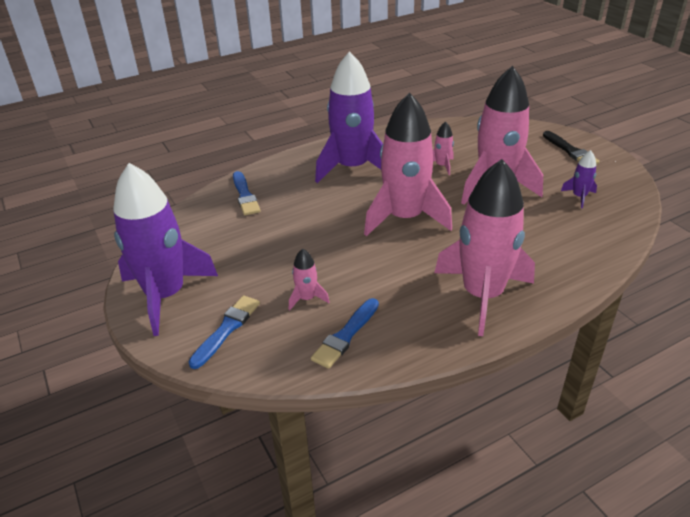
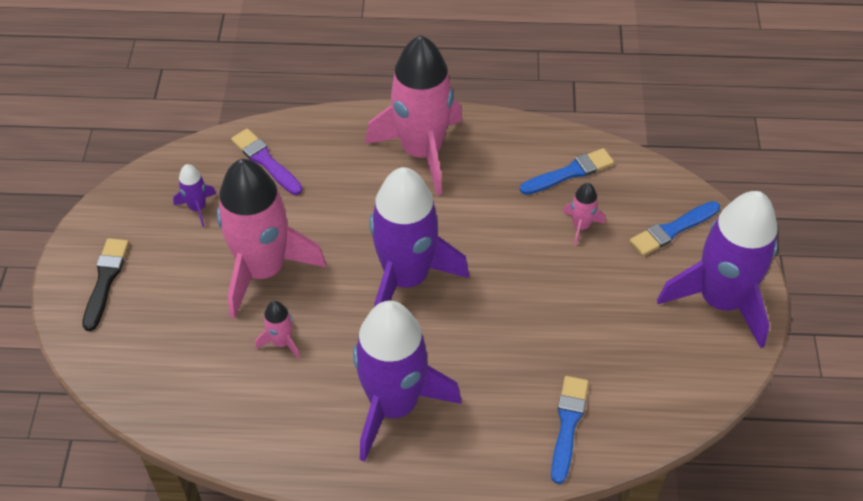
camera: 150 degrees left, 15 degrees up
(405, 218) = (406, 278): pink rocket -> purple rocket
(581, 238) = (265, 161): none -> purple brush

